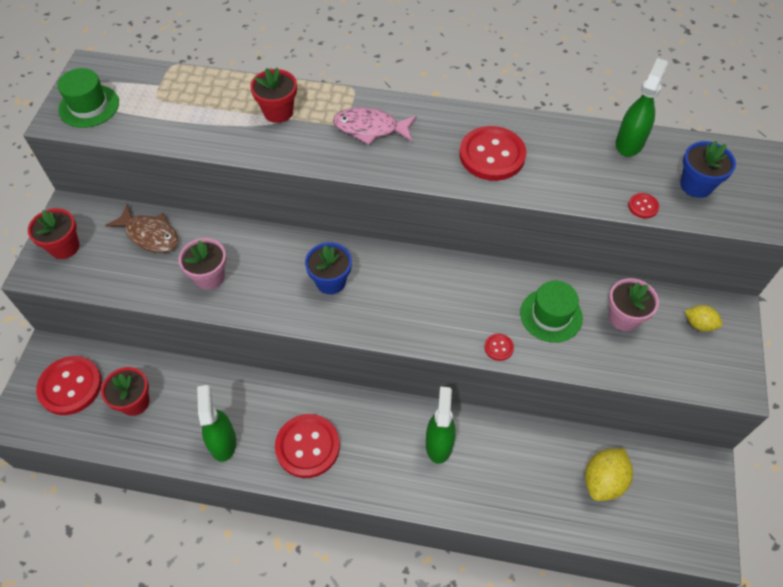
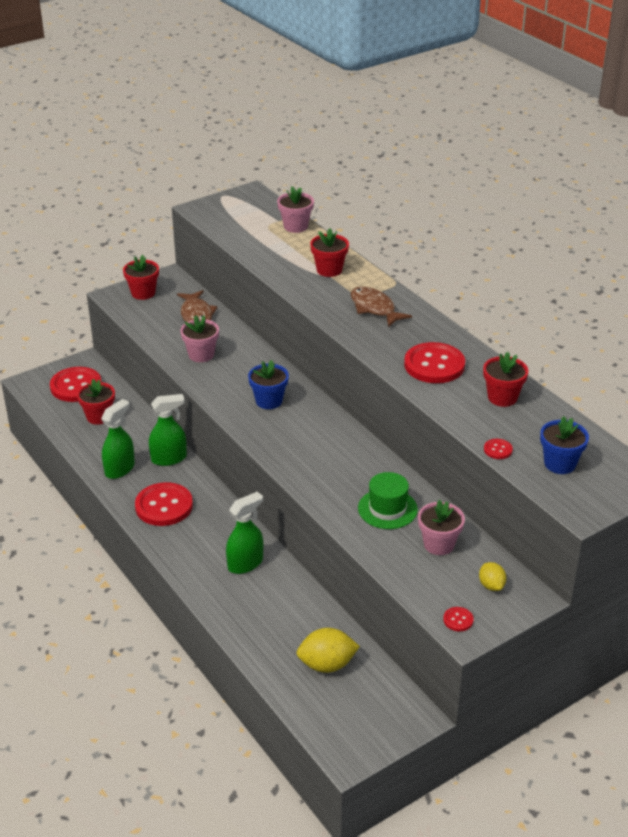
camera: 45 degrees right, 20 degrees down
(89, 106) = (224, 211): green hat -> none
(184, 81) = (295, 226): none -> pink flower pot
(370, 128) = (374, 308): pink fish -> brown fish
(498, 347) = (325, 500): red button -> red button (458, 620)
(579, 150) = (502, 397): none -> red flower pot
(629, 142) = (549, 414): green spray bottle -> green spray bottle (169, 458)

